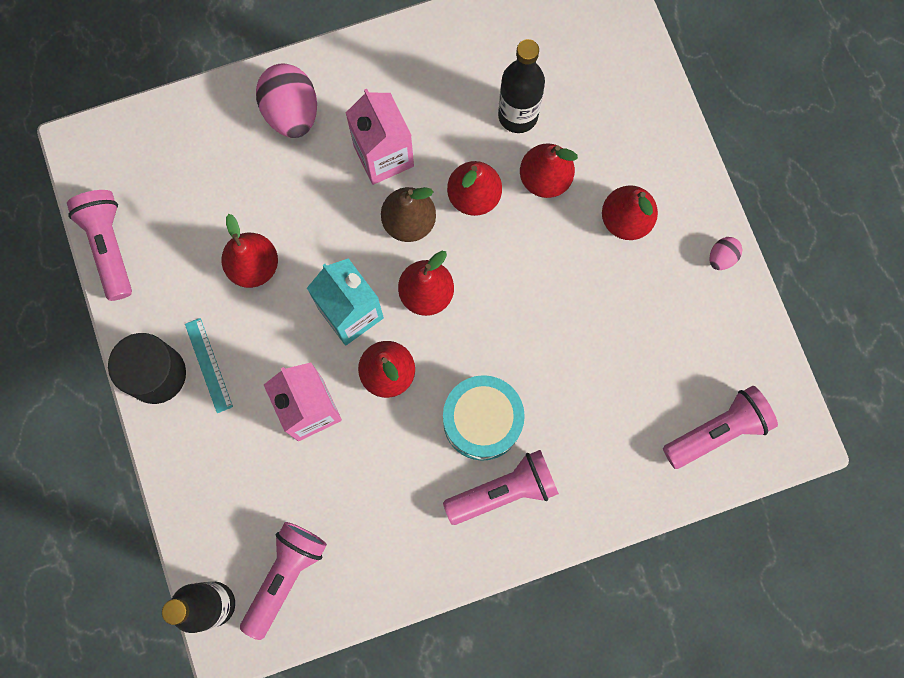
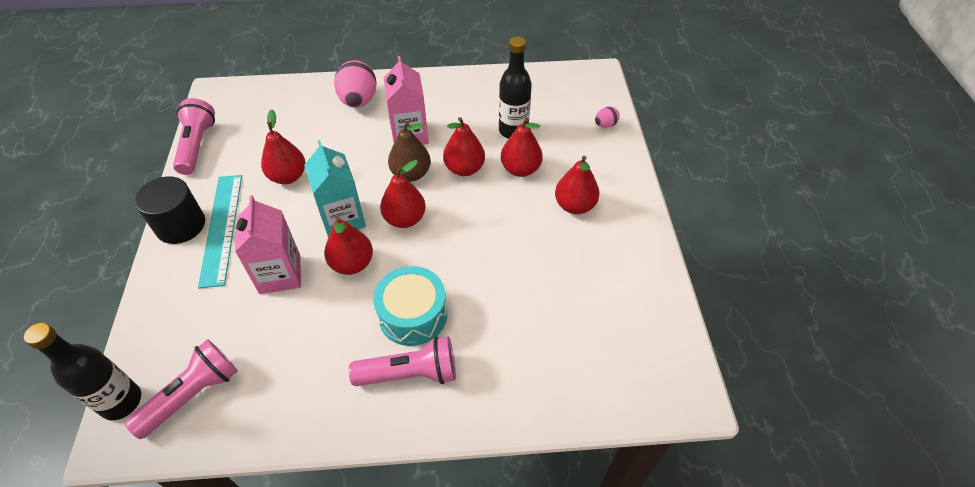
camera: 15 degrees right, 25 degrees down
(208, 365) = (221, 228): turquoise ruler -> turquoise ruler, size x1.81
(717, 431) = (616, 372): pink flashlight -> none
(721, 257) = (646, 245): pink egg -> pink egg (605, 125)

